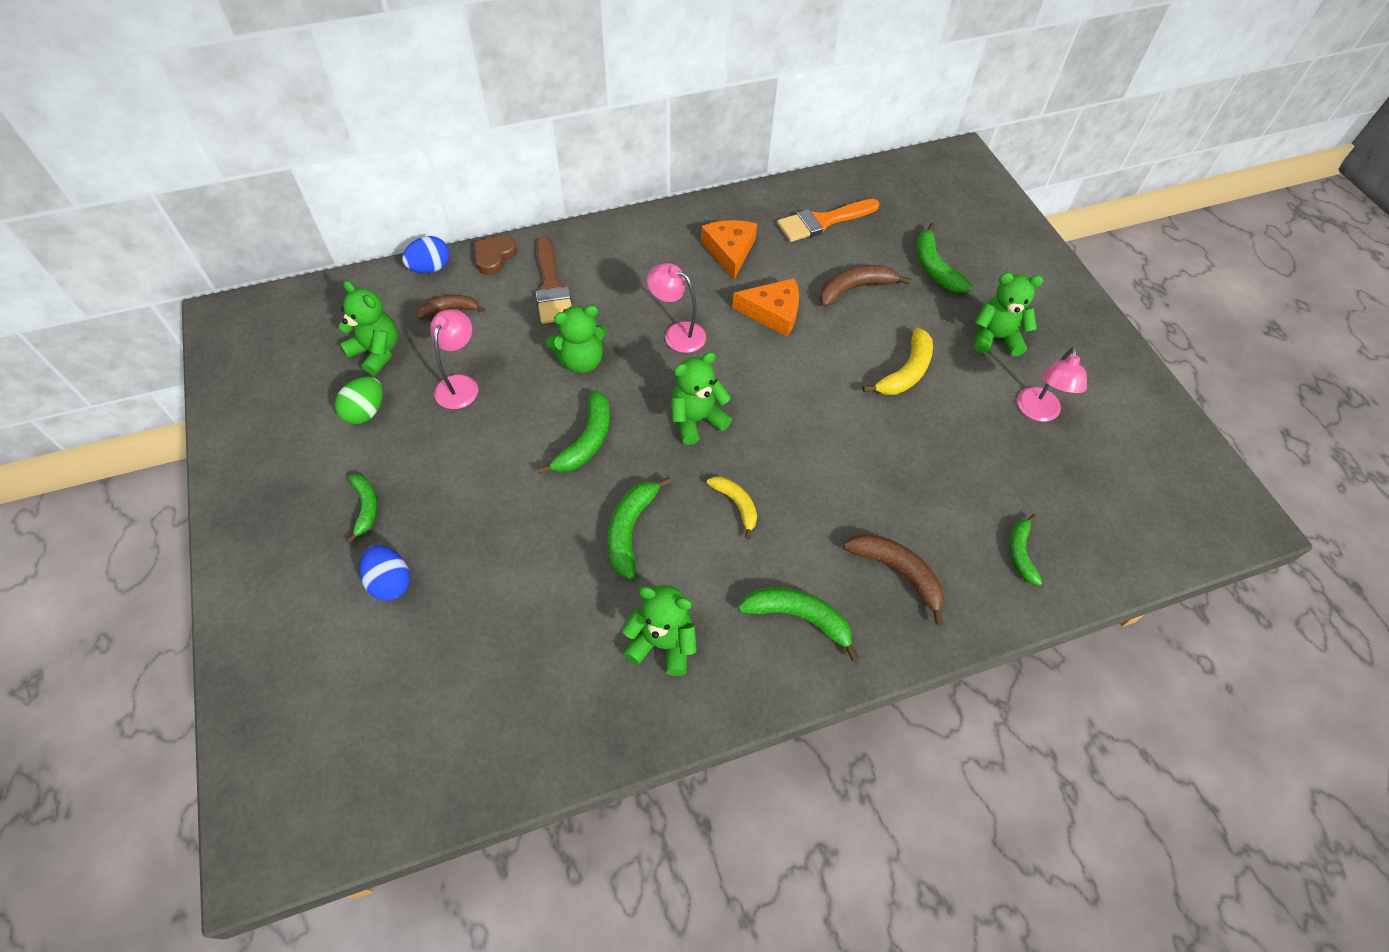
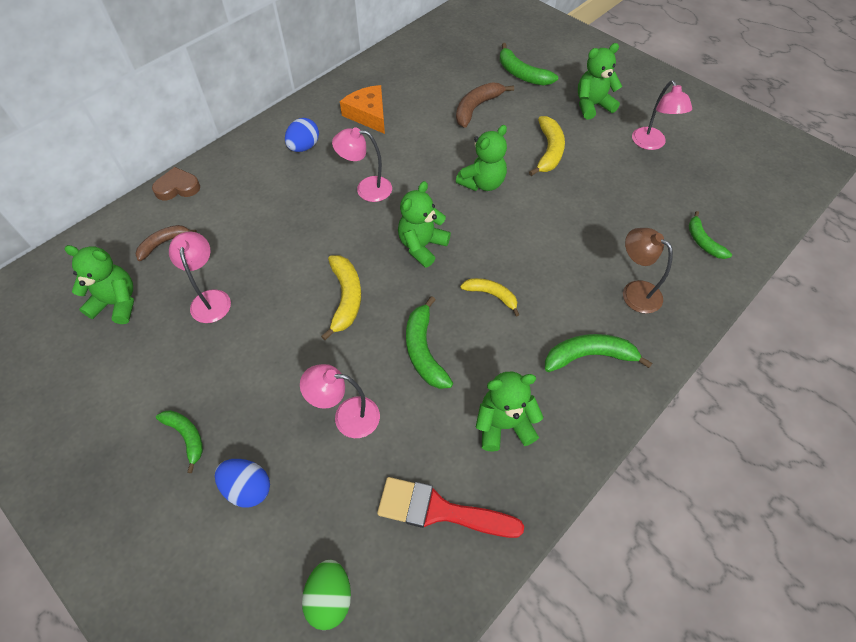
camera: 25 degrees left, 0 degrees up
(366, 412) = (137, 357): green egg -> green egg (330, 598)
(430, 268) = (125, 217): blue egg -> blue egg (304, 147)
(494, 257) = (177, 187): brown heart -> brown heart turned 75 degrees clockwise
(517, 559) = (347, 416): none -> pink lamp
(547, 693) = (439, 510): none -> red brush
(551, 287) = (242, 192): brown brush -> none
(581, 361) = (302, 239): green teddy bear -> green teddy bear (482, 183)
(586, 441) = (346, 298): green banana -> yellow banana
(773, 312) = (429, 146): orange cheese -> none
(823, 221) = (423, 70): orange brush -> none
(898, 572) = (634, 291): brown banana -> brown lamp

